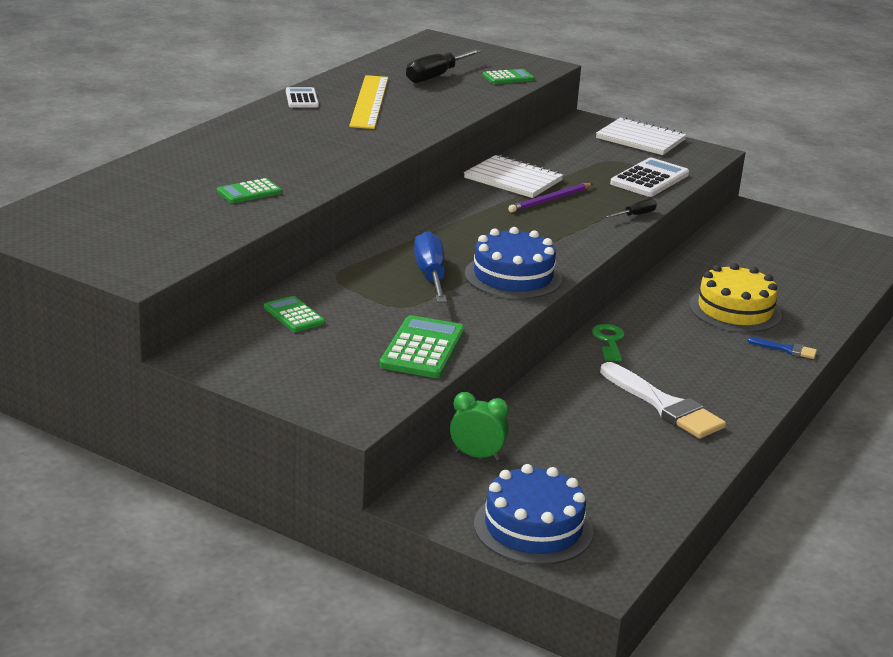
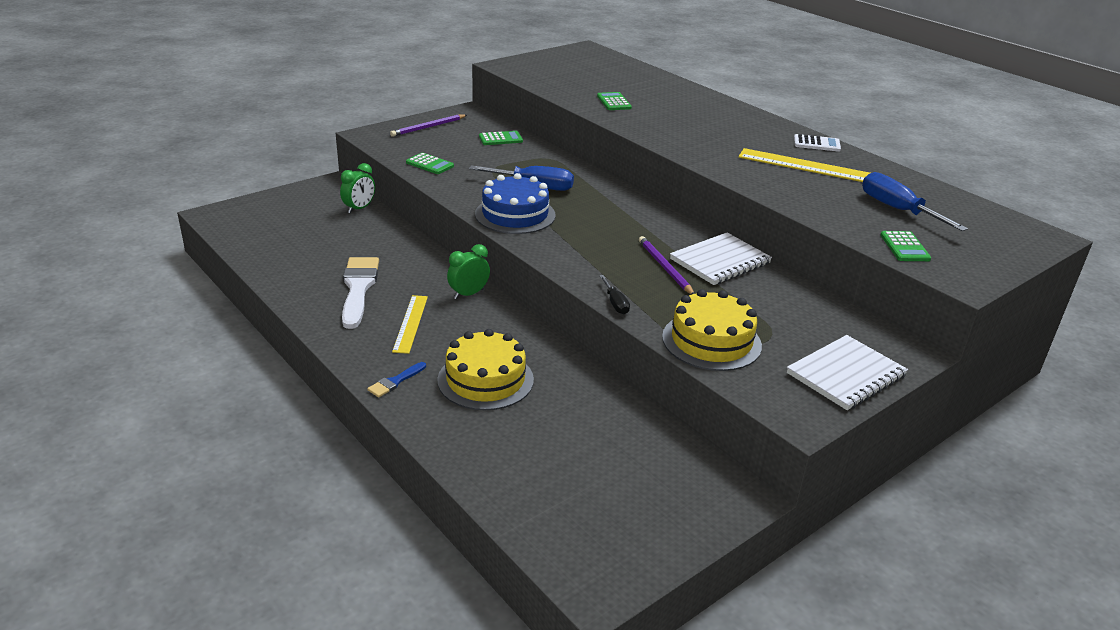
camera: 110 degrees right, 5 degrees up
(289, 375) = (428, 127): none -> purple pencil
(423, 348) = (430, 164): green calculator -> green calculator, size x0.61
(436, 76) = (897, 209): black screwdriver -> blue screwdriver
(533, 528) = (274, 207): blue cake -> none
(609, 341) = (468, 294): green key -> green clock
(649, 179) = (711, 341): white calculator -> yellow cake
(664, 405) = (358, 288): white brush -> white brush turned 105 degrees clockwise
(694, 361) = (411, 323): none -> yellow ruler

